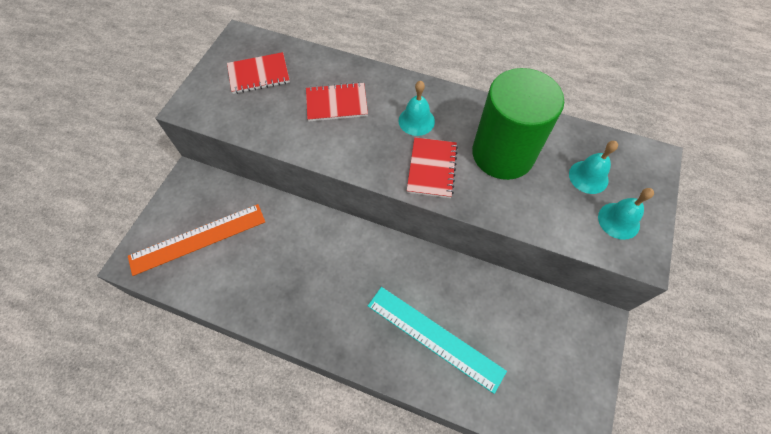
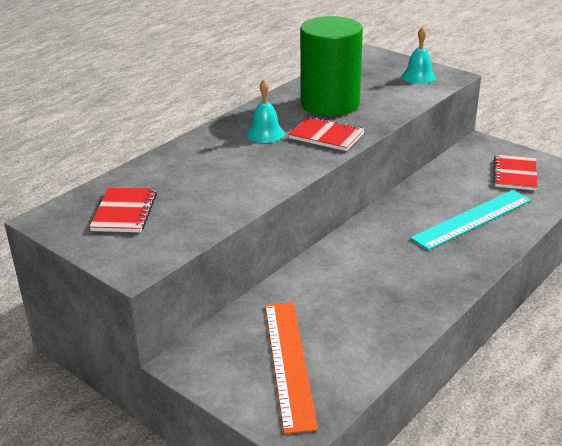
camera: 70 degrees left, 30 degrees down
(336, 103) = (210, 170): red notebook -> red notebook (514, 174)
(588, 177) = (373, 78): turquoise bell -> none

